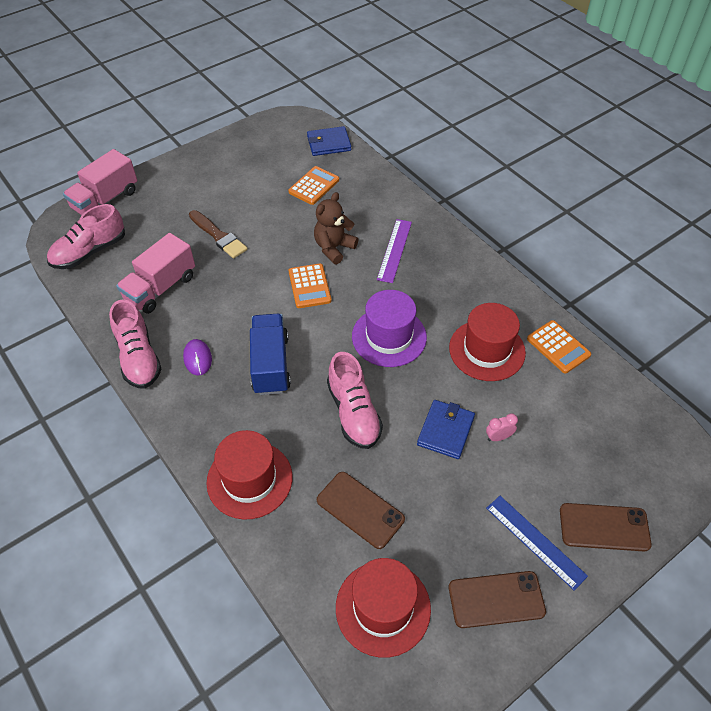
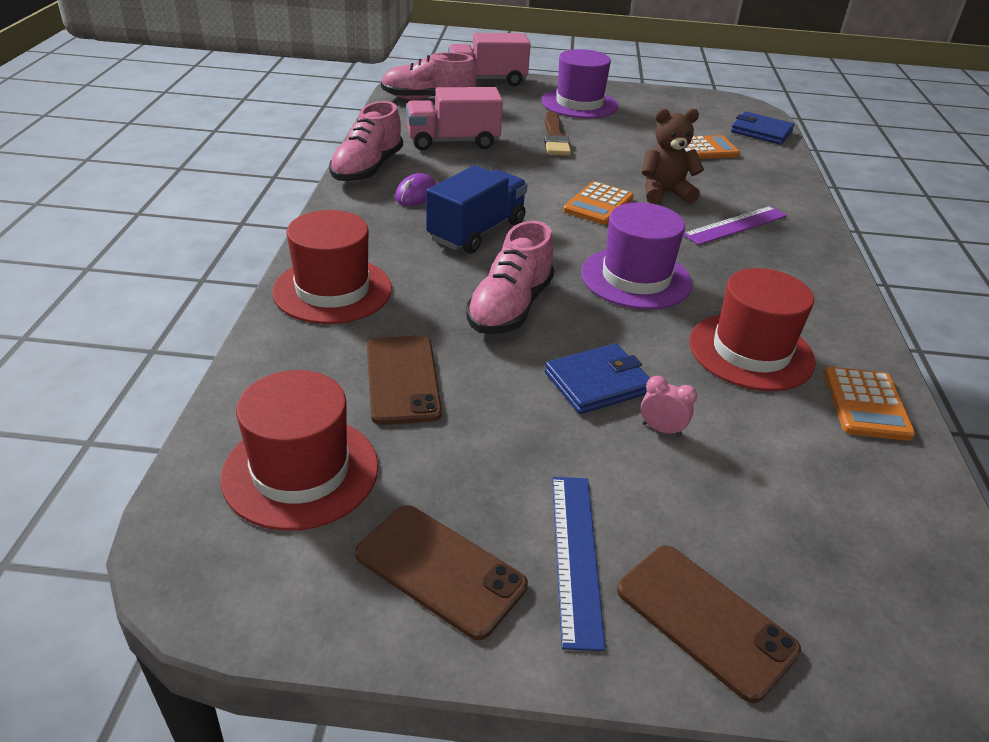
camera: 40 degrees right, 15 degrees down
(195, 186) = (579, 103): none -> purple hat

